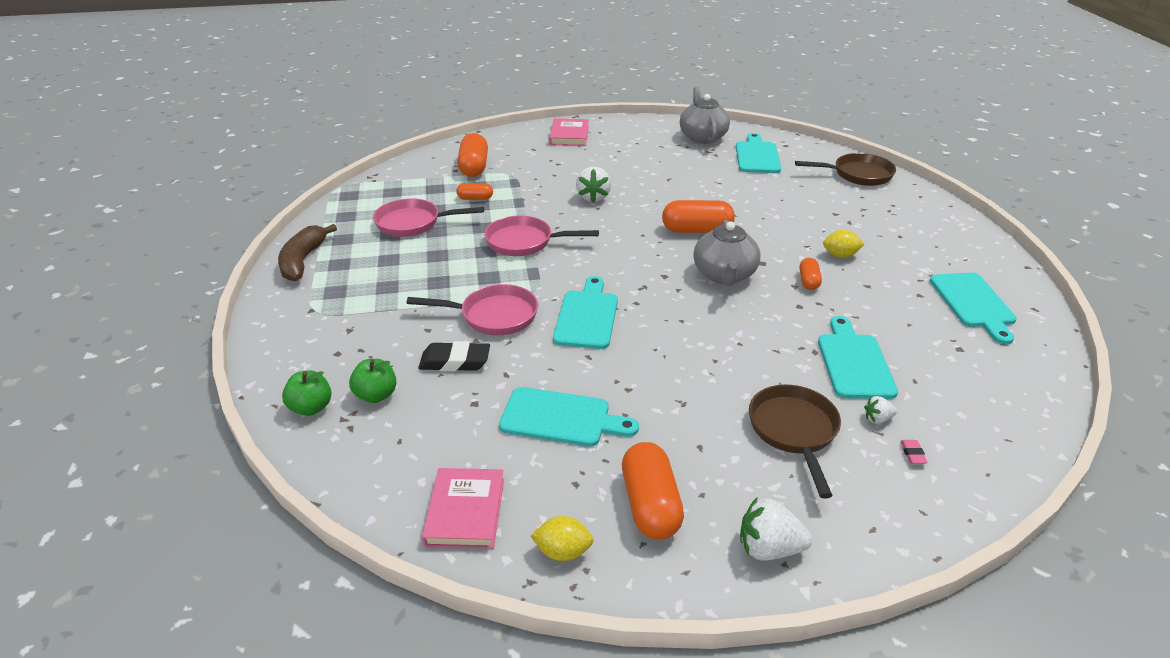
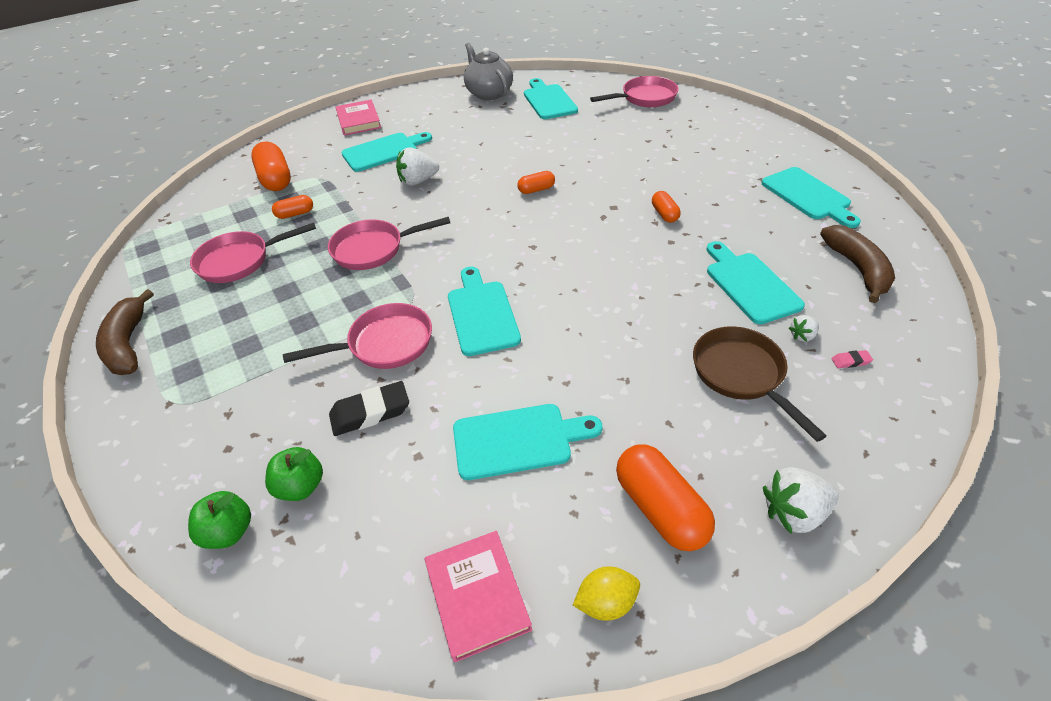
camera: 20 degrees left, 10 degrees up
(577, 166) = (384, 151): none -> turquoise cutting board
(593, 197) = (418, 181): white strawberry -> white strawberry turned 90 degrees clockwise
(697, 230) = (536, 190): orange capsule -> orange capsule, size x0.54
(724, 275) = (587, 229): grey teapot -> none
(840, 255) = (676, 180): yellow lemon -> none
(858, 175) = (645, 98): brown pan -> pink pan
(912, 454) = (850, 361): pink eraser -> pink eraser turned 75 degrees counterclockwise
(979, 380) = (857, 269): none -> brown banana

